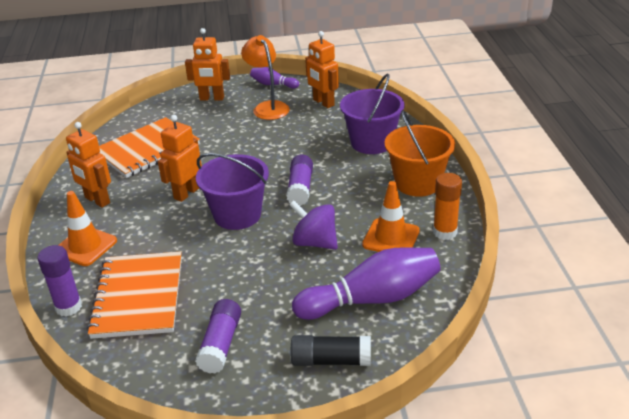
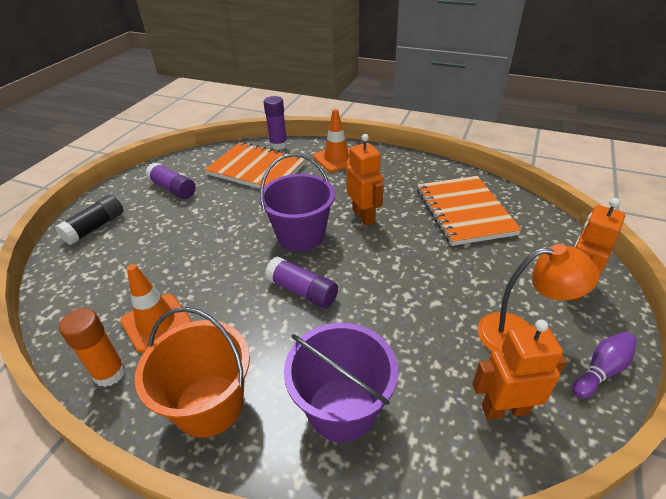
camera: 120 degrees right, 5 degrees up
(97, 200) = (394, 172): orange robot -> none
(315, 242) = (212, 267): purple spinning top -> none
(372, 299) = (111, 271): purple bowling pin -> none

